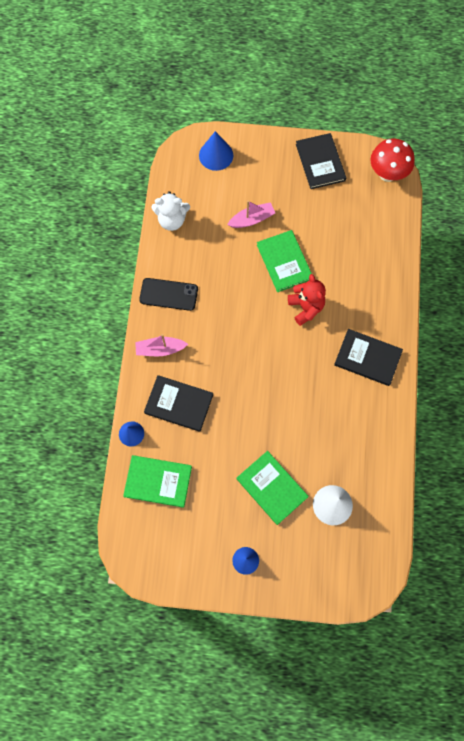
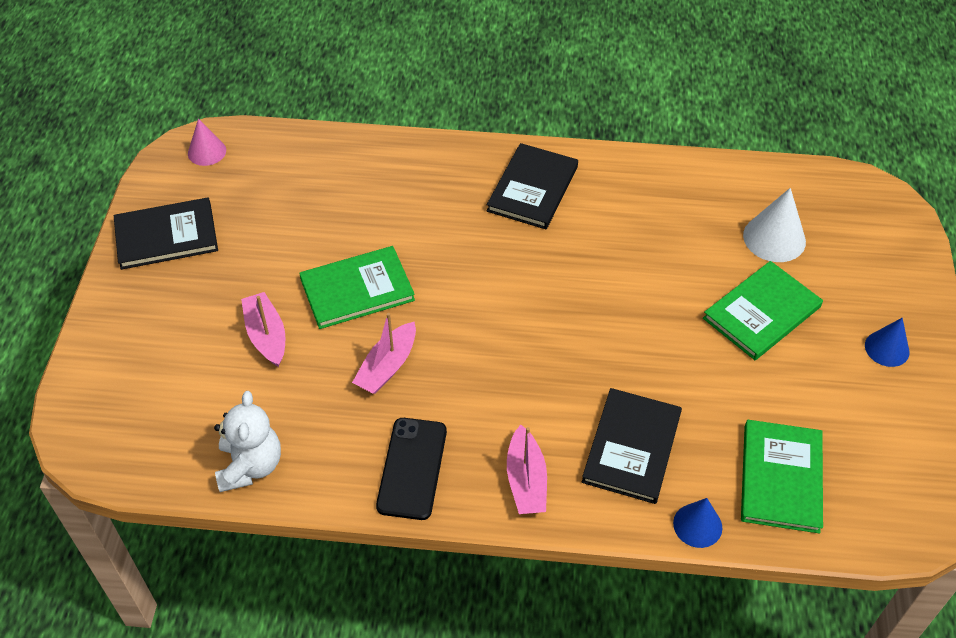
camera: 90 degrees left, 20 degrees down
(216, 155) = (116, 392): blue cone -> none
(232, 280) = (387, 366): none -> pink boat
(306, 307) = (445, 262): red teddy bear -> none
(387, 174) = (207, 152): red mushroom -> pink cone

